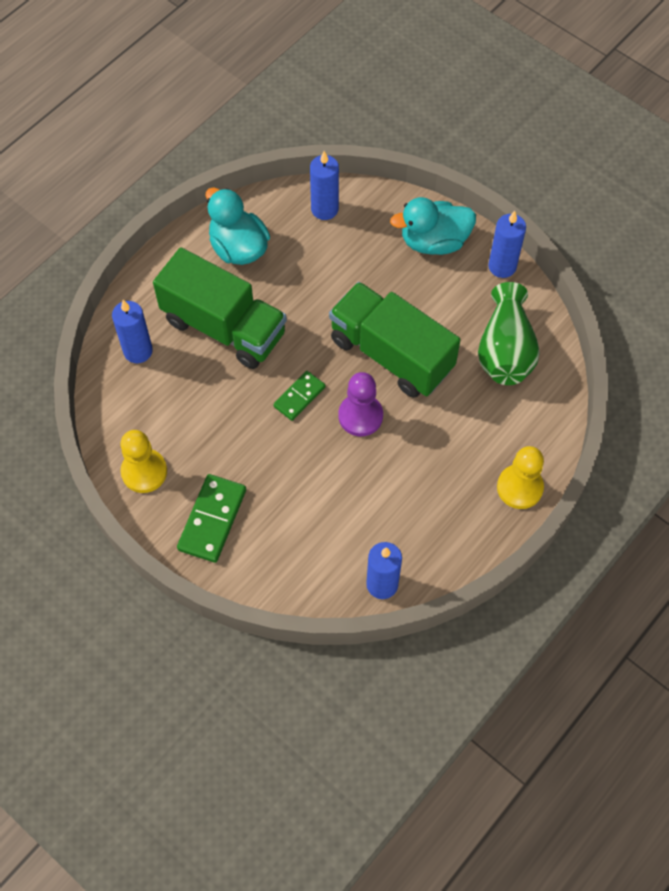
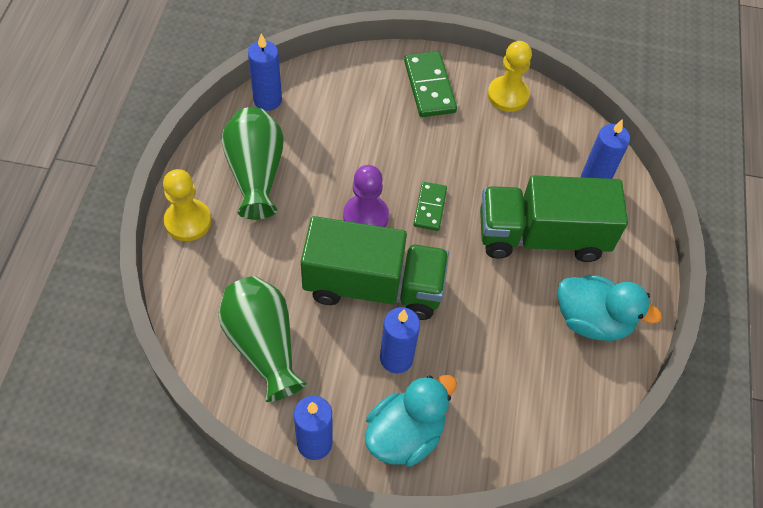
camera: 145 degrees right, 5 degrees down
(324, 209) = (544, 411): blue candle -> blue candle (396, 358)
(435, 506) = (256, 173): none -> green vase

